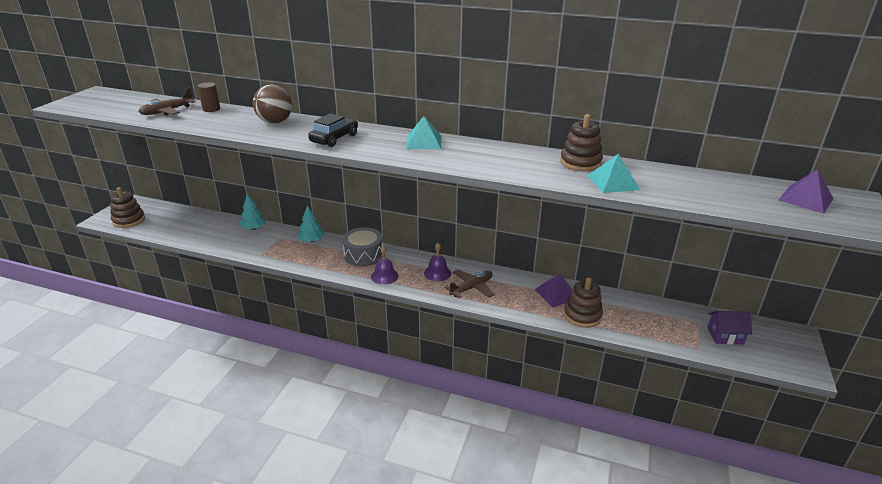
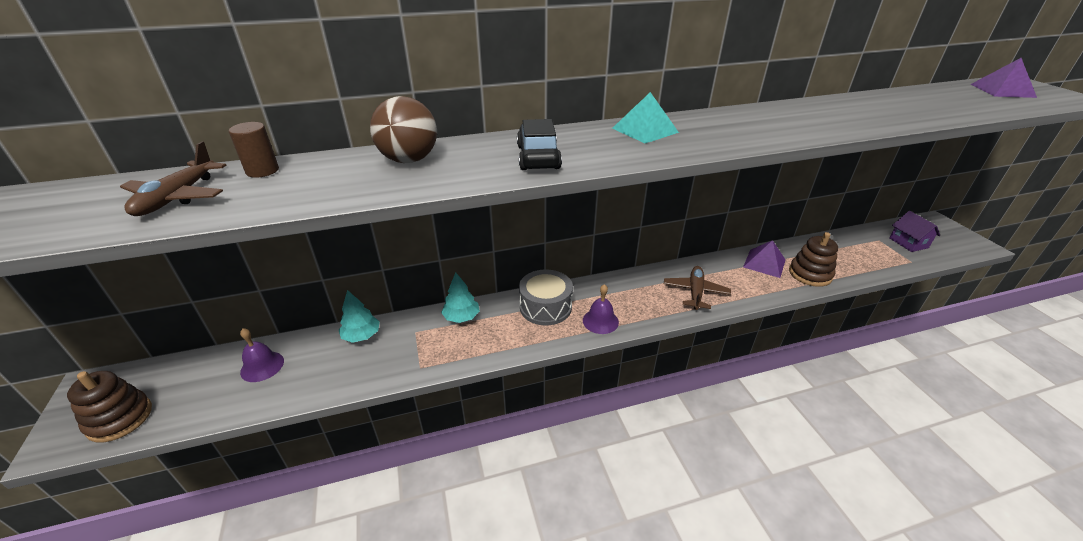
camera: 35 degrees left, 5 degrees up
(437, 273) = (644, 291): purple bell -> purple bell (262, 366)
(580, 163) = (817, 108): brown stacking toy -> none
(613, 182) = (882, 117): turquoise pyramid -> none
(725, 336) = (908, 243): purple house -> purple house turned 75 degrees counterclockwise

